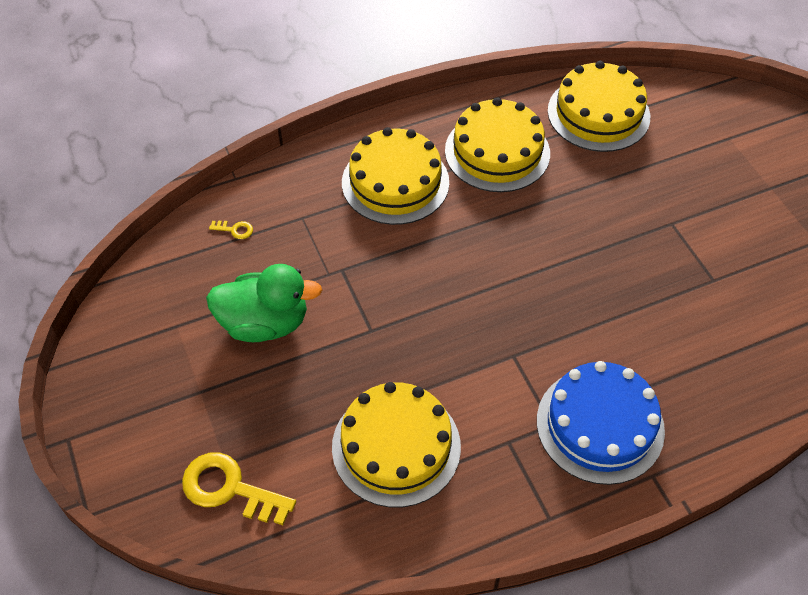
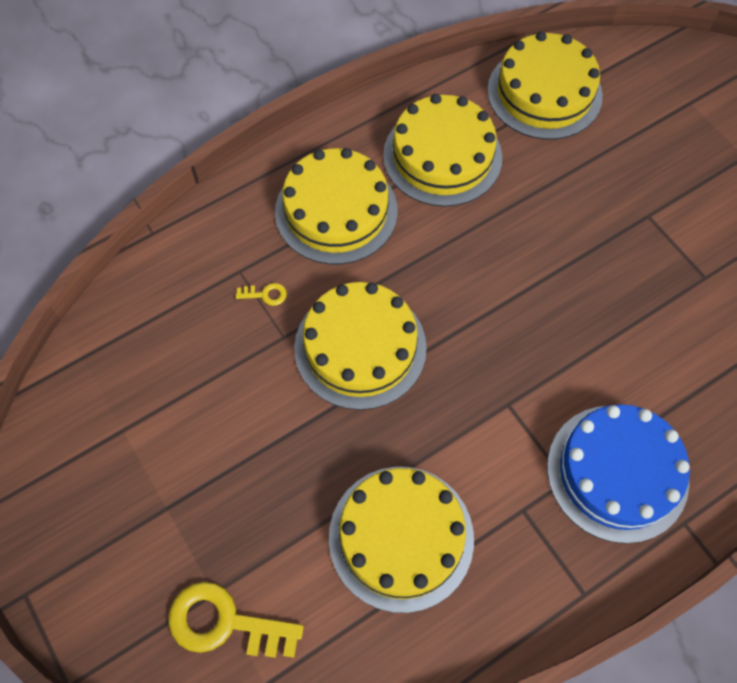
camera: 10 degrees left, 10 degrees up
(234, 230) = (165, 298): yellow key -> yellow key (265, 294)
(265, 323) = (223, 410): green duck -> none
(393, 292) = (360, 347): none -> yellow cake

